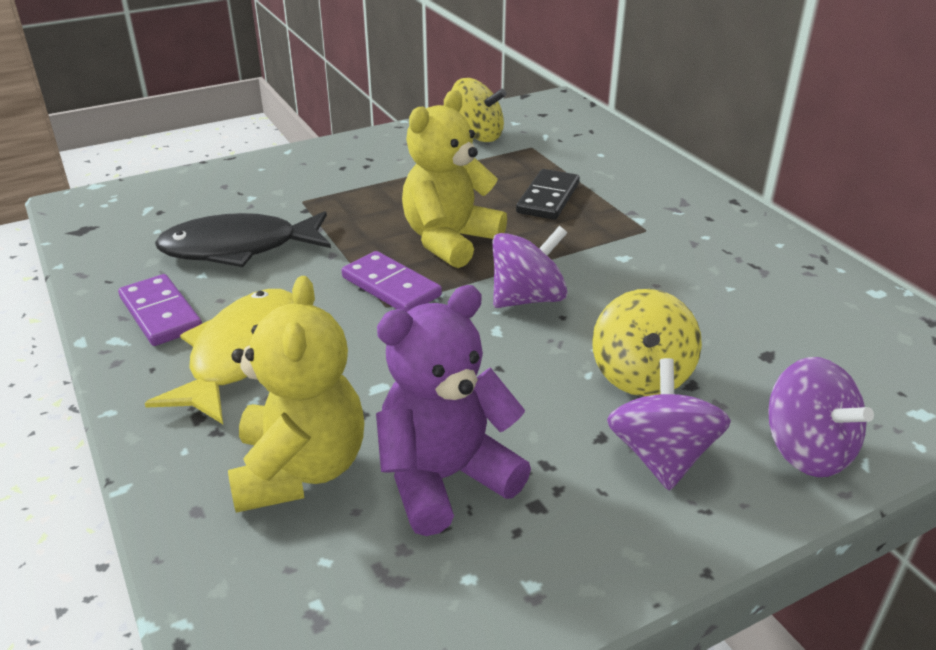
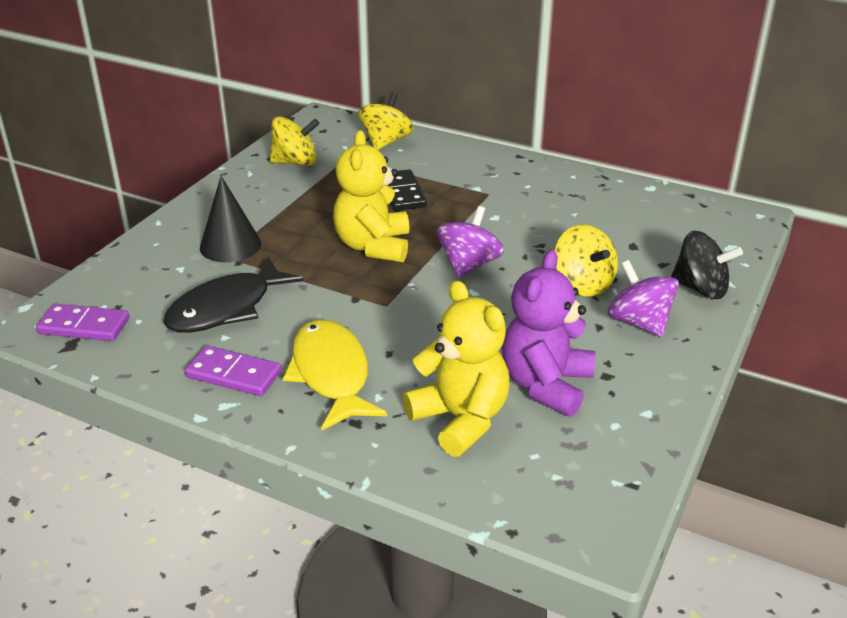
camera: 35 degrees left, 0 degrees up
(319, 192) = (230, 245): none -> black cone
(391, 286) = (373, 291): purple domino -> purple domino (84, 326)
(594, 142) = (386, 142): none -> yellow spinning top
(807, 451) = (700, 288): purple spinning top -> black spinning top

